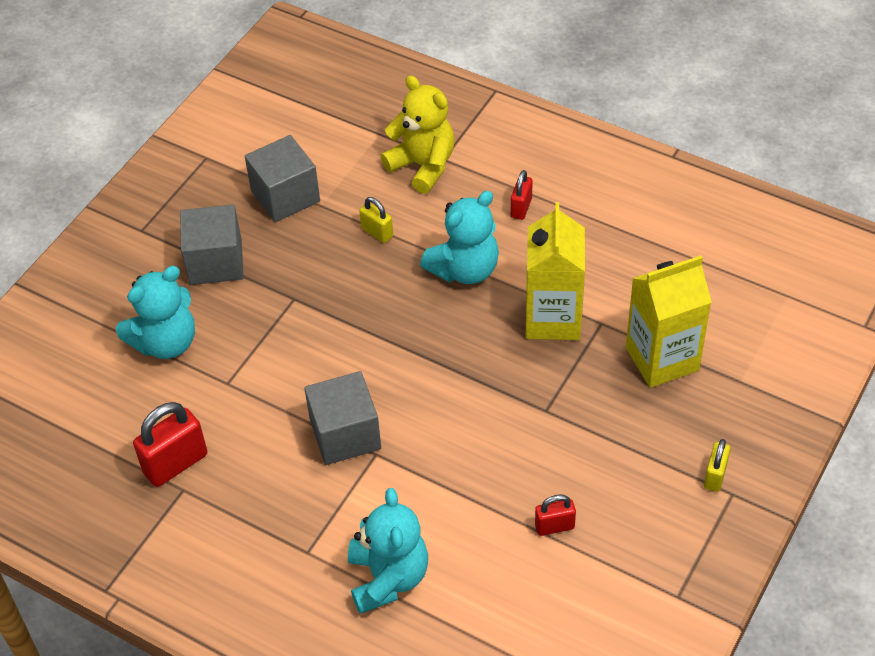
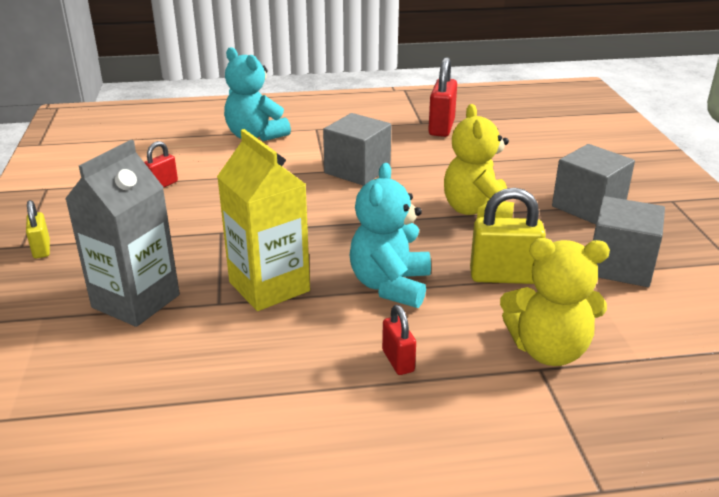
camera: 140 degrees right, 20 degrees down
(166, 342) = (539, 162): turquoise teddy bear -> none
(309, 309) = (477, 211): none -> yellow teddy bear
(377, 233) = (503, 276): yellow padlock -> yellow padlock, size x1.74
(662, 359) = (136, 301): yellow carton -> grey carton

